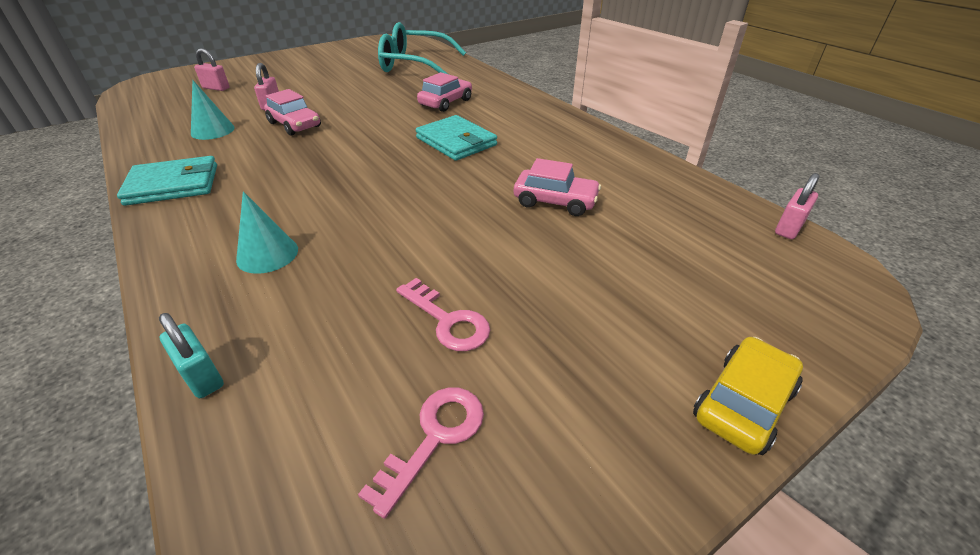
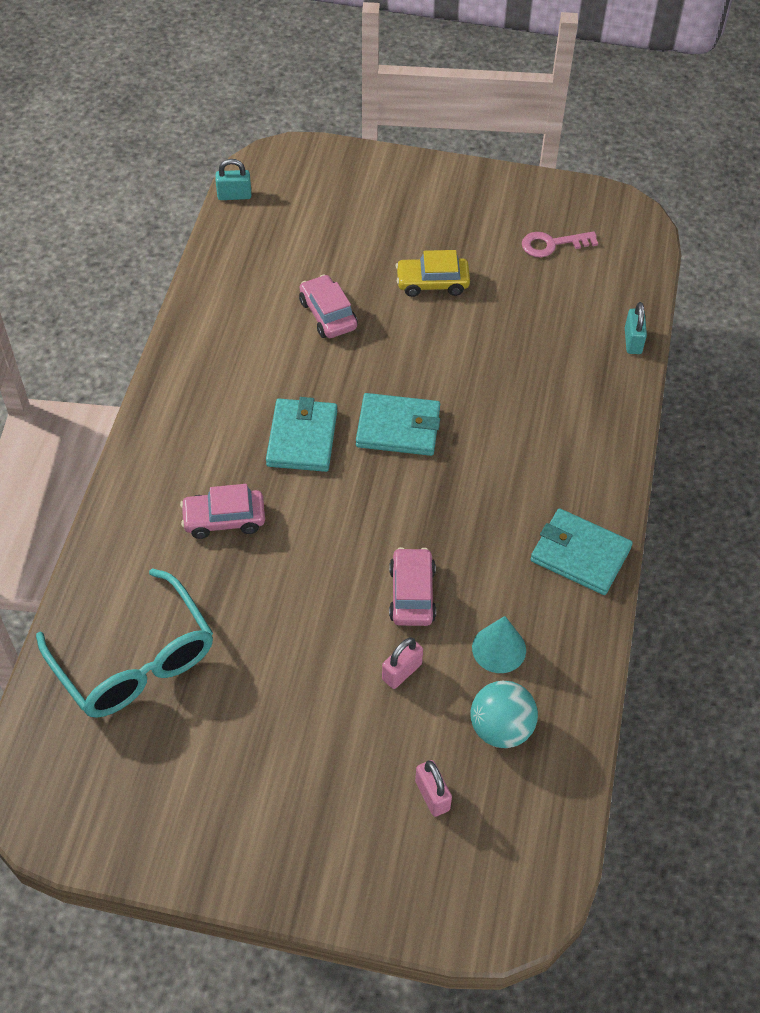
camera: 135 degrees left, 15 degrees up
(189, 112) = (501, 728): none -> turquoise ball
(267, 254) = (554, 407): turquoise cone -> none
(398, 175) = (398, 428): none -> turquoise wallet
(447, 320) = (494, 286): pink key -> none
(743, 403) = (419, 169): yellow car -> yellow car (432, 283)
(789, 228) = (234, 195): pink padlock -> turquoise padlock

